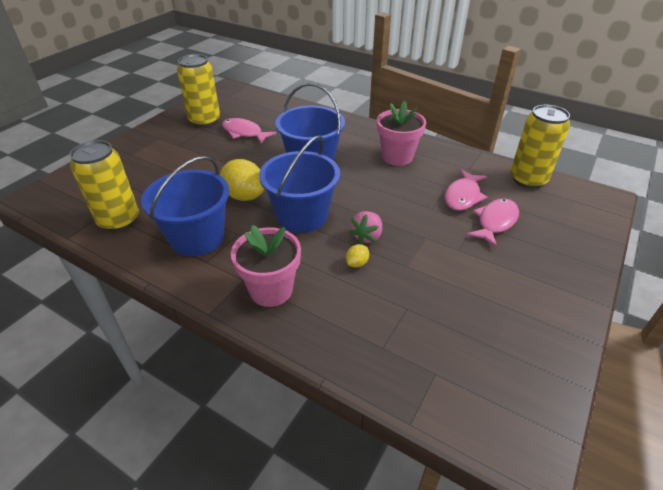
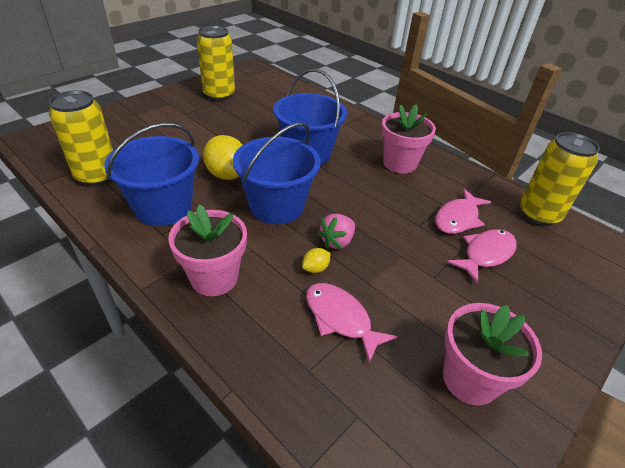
camera: 10 degrees right, 0 degrees up
(244, 133) = (252, 112): pink fish -> pink fish (340, 318)
(513, 325) = (469, 379): none -> pink flower pot

